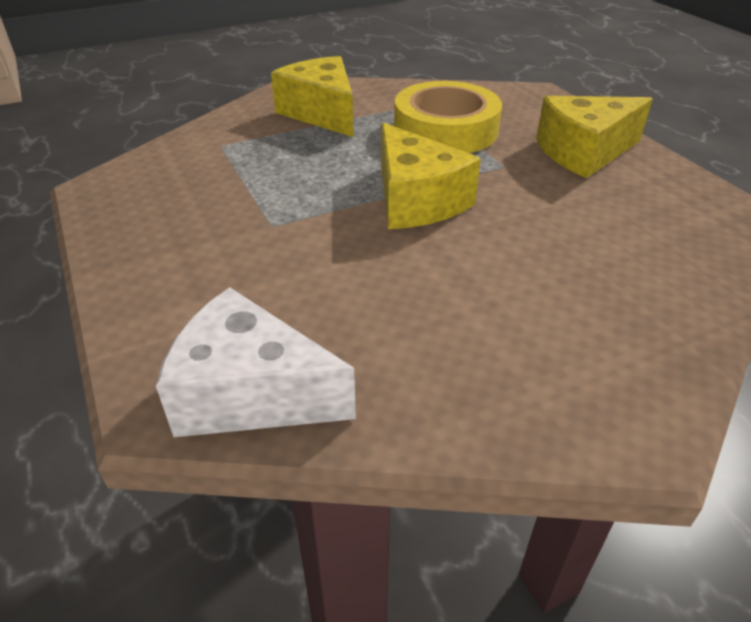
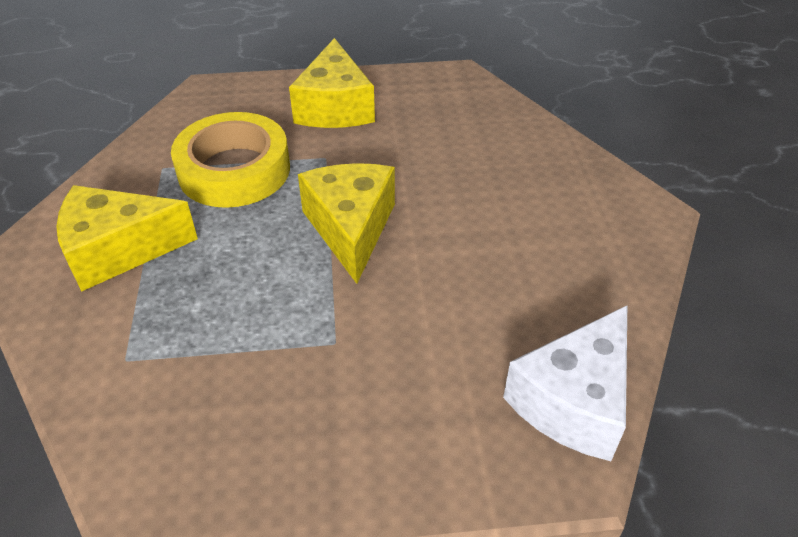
camera: 70 degrees left, 5 degrees up
(416, 200) = (350, 228): yellow cheese -> yellow cheese turned 90 degrees counterclockwise

